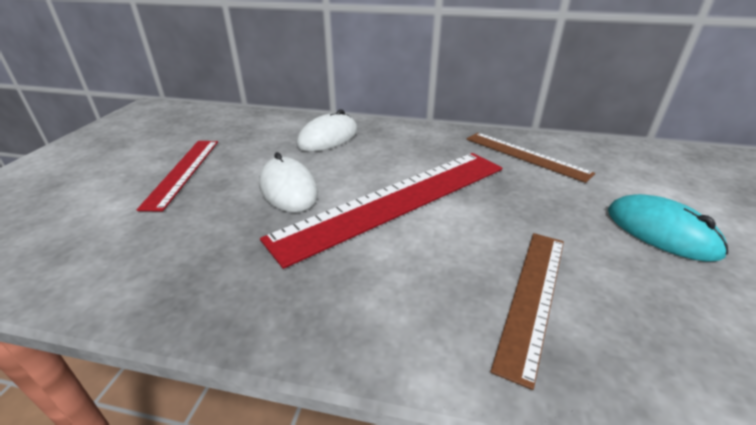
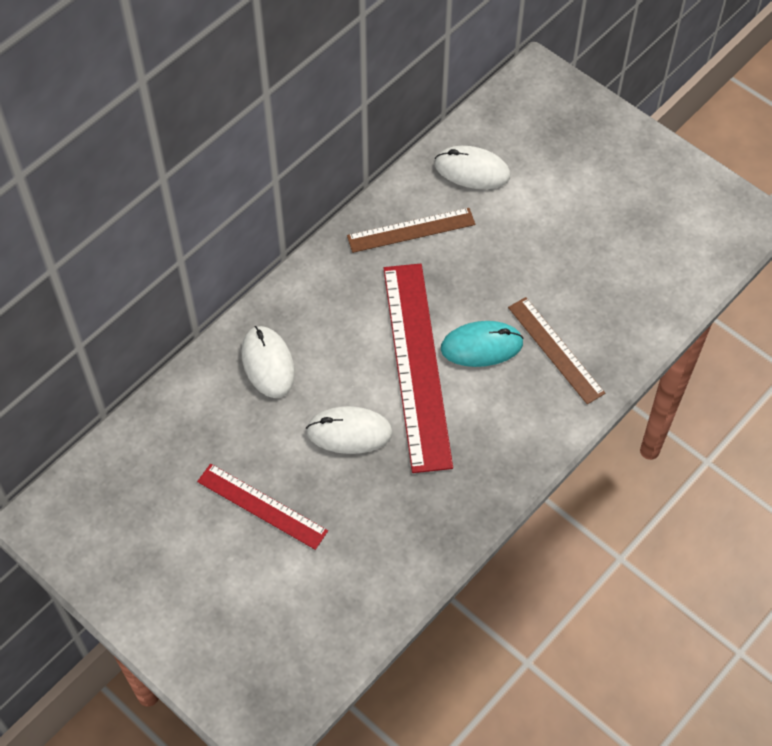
camera: 60 degrees left, 25 degrees up
(630, 164) = (472, 170): none -> white mouse
(661, 232) = (550, 234): turquoise mouse -> turquoise mouse (481, 346)

